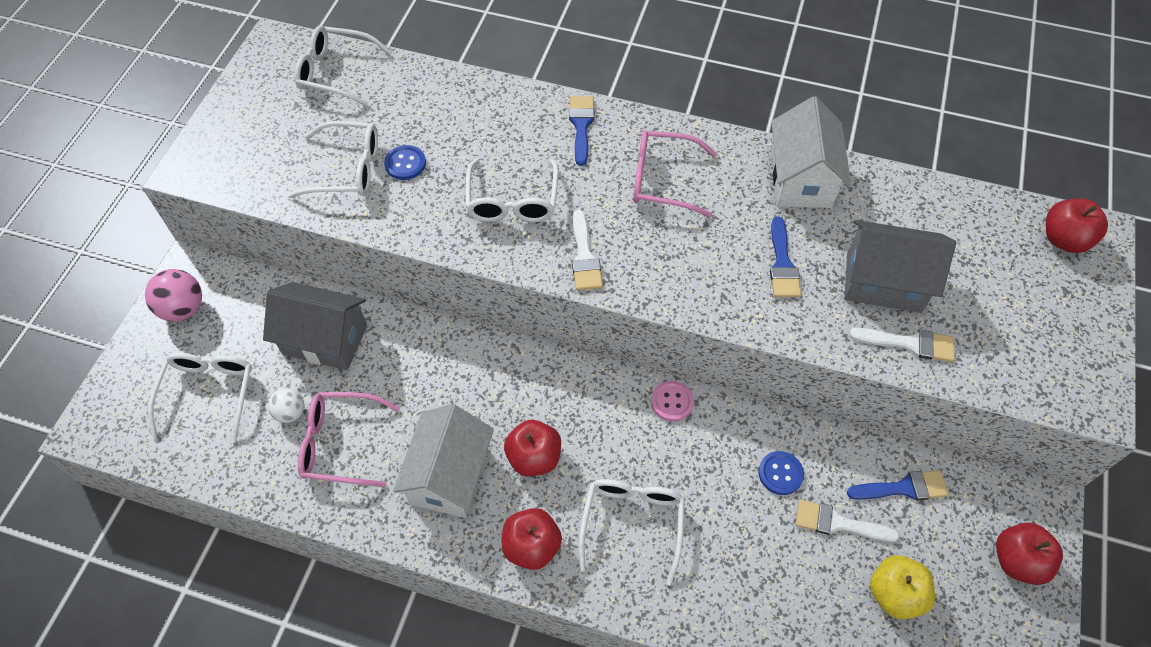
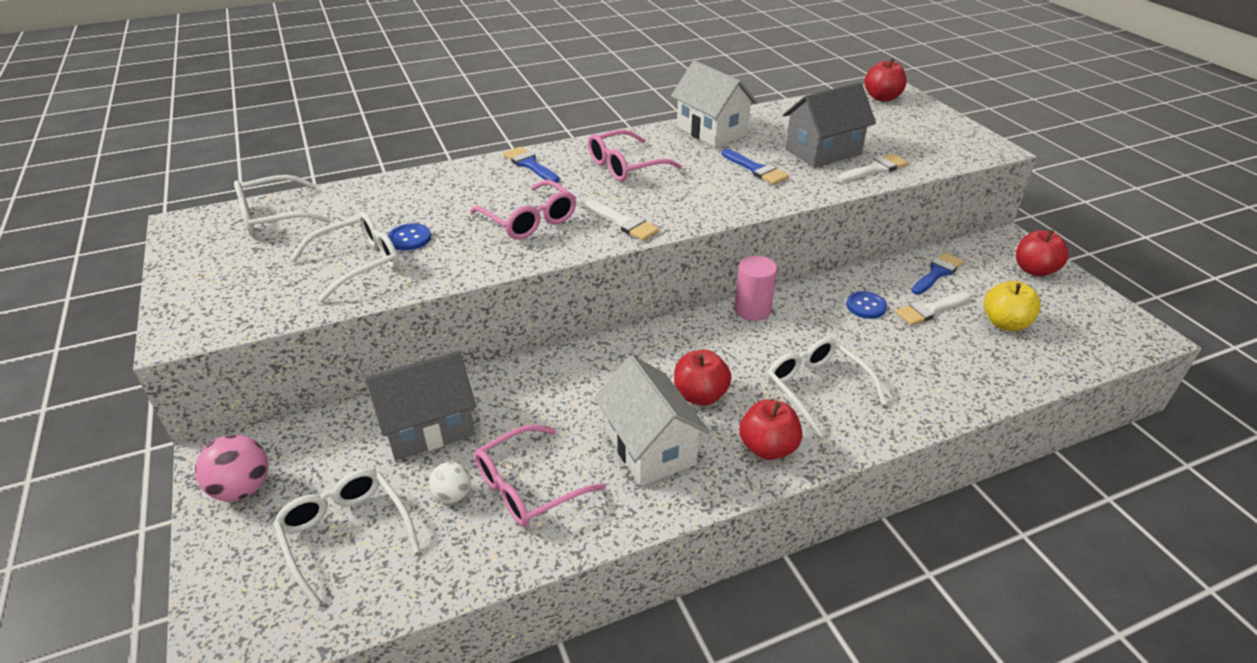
camera: 40 degrees left, 20 degrees down
(512, 201) = (529, 220): white glasses -> pink glasses
(672, 402) = (752, 310): pink button -> pink cylinder

